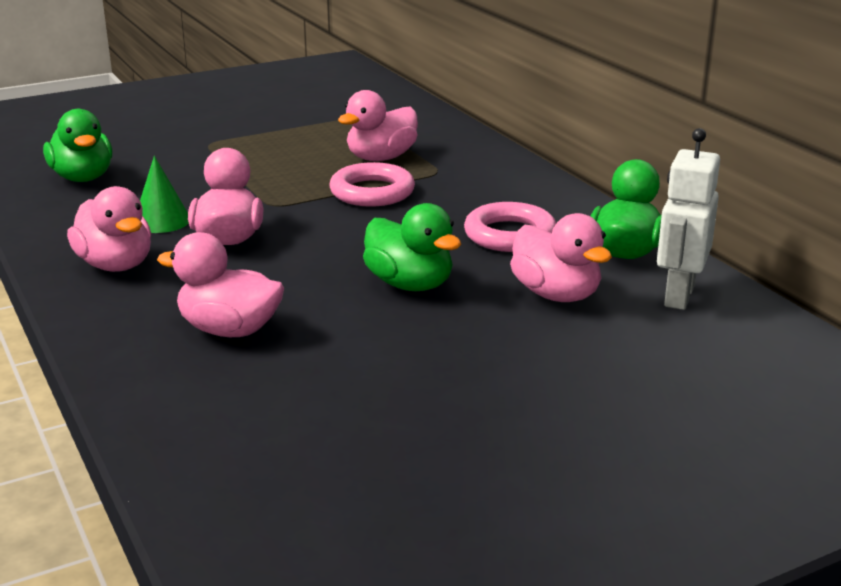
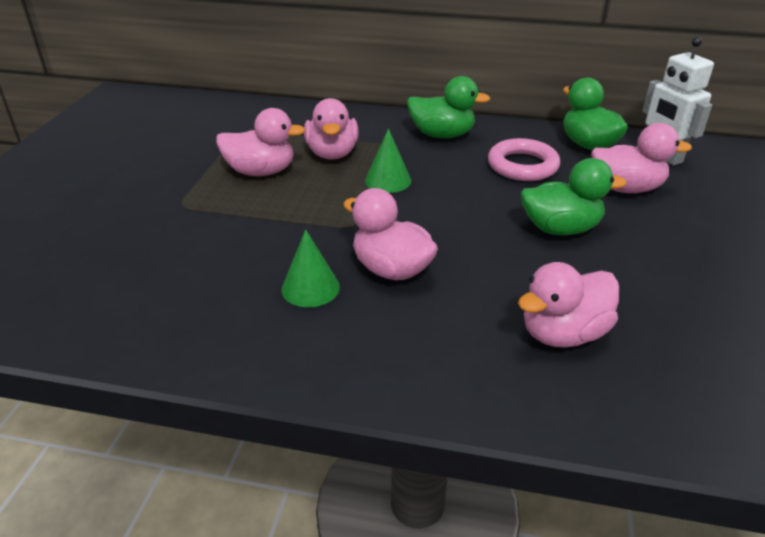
camera: 50 degrees left, 10 degrees up
(83, 178) = (147, 294): green duck -> green duck (442, 135)
(116, 265) = (373, 346): pink duck -> pink duck (261, 171)
(372, 192) = (388, 180): pink ring -> green cone

